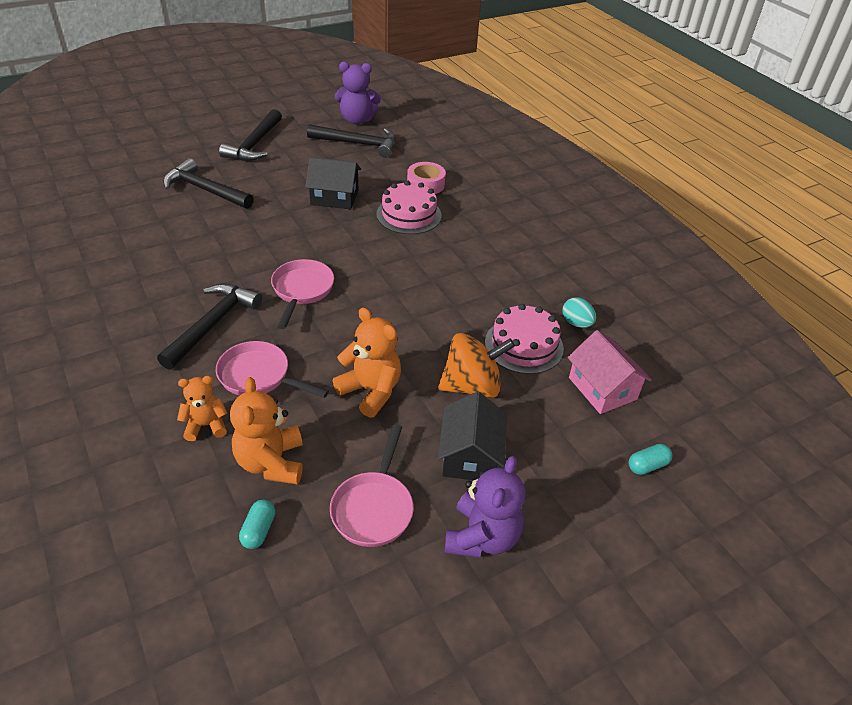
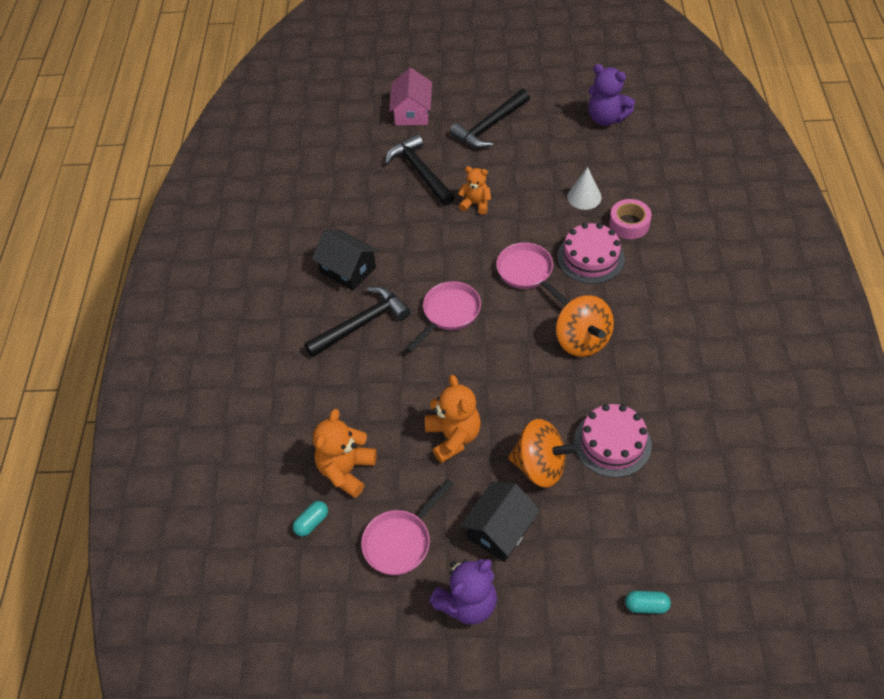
camera: 35 degrees right, 10 degrees up
(206, 425) = (315, 418): orange teddy bear -> orange teddy bear (476, 204)
(259, 376) = (374, 388): pink pan -> pink pan (527, 273)
(334, 197) = (531, 214): black house -> black house (348, 270)
(358, 144) = (589, 151): black hammer -> none
(374, 175) = (584, 197): none -> white cone
(443, 276) = (582, 340): none -> orange spinning top
(576, 323) = (678, 438): turquoise egg -> none
(602, 388) = (657, 515): pink house -> pink house (412, 112)

